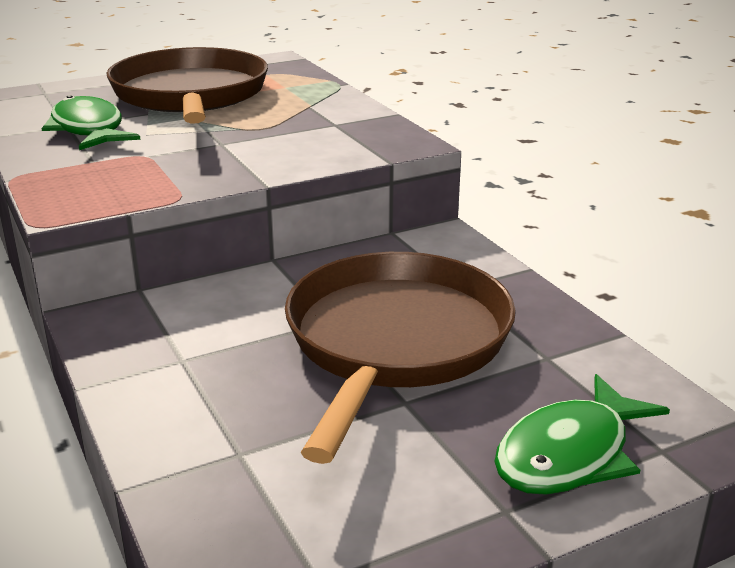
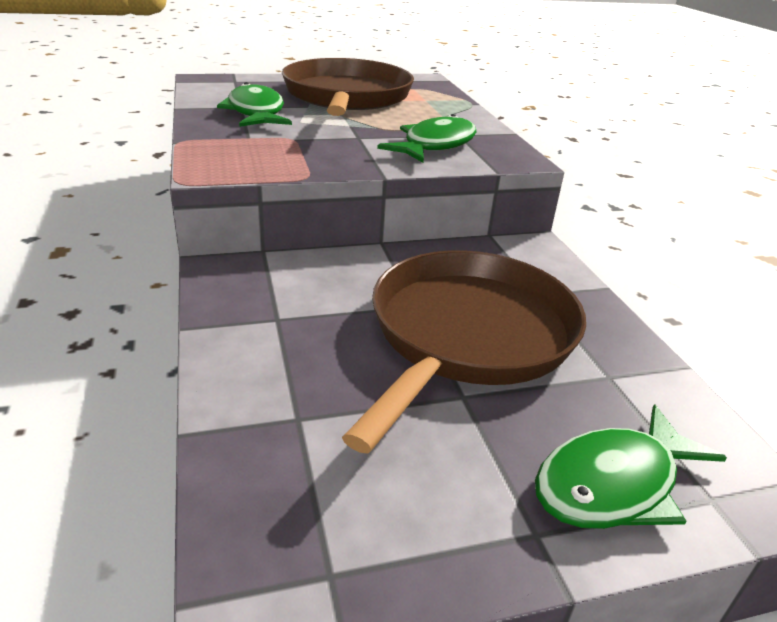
camera: 10 degrees right, 5 degrees up
(312, 140) = (435, 145): none -> green fish

